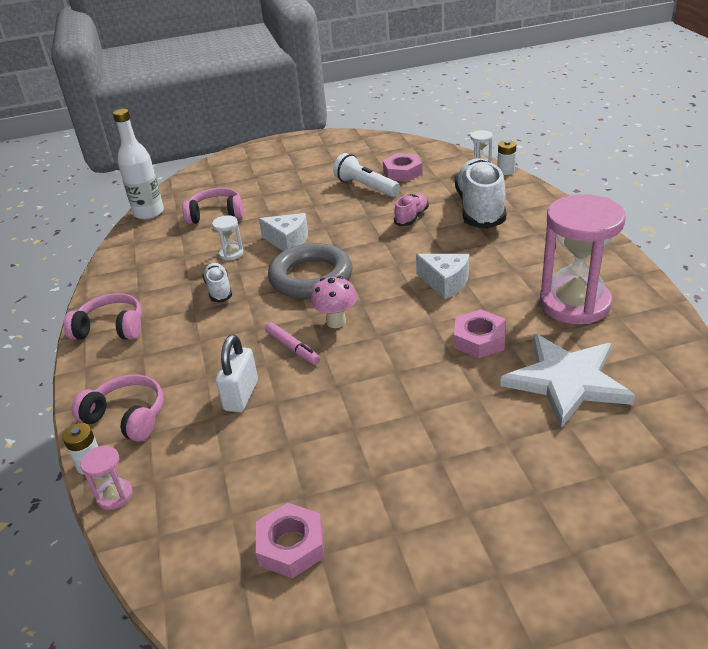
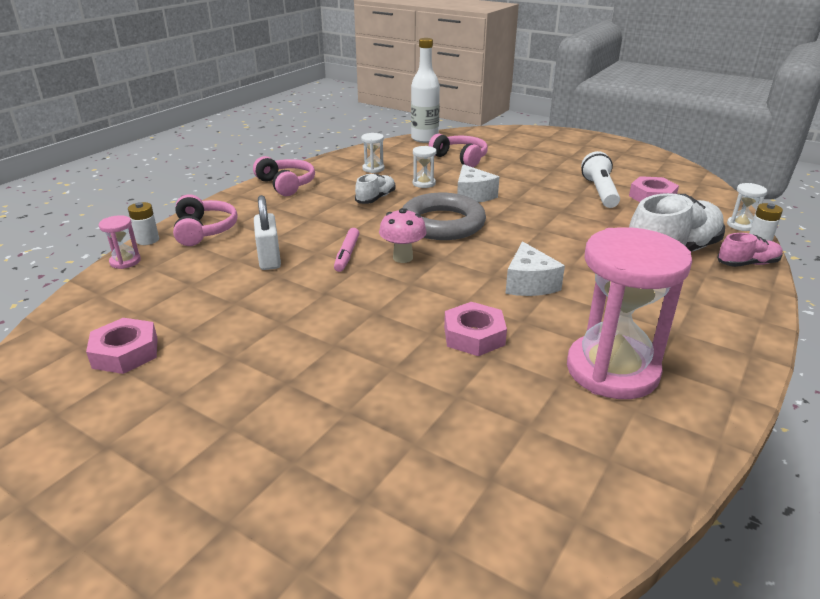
camera: 45 degrees right, 5 degrees down
(161, 266) = (373, 169): none -> white hourglass
(241, 395) = (269, 259): white padlock -> white padlock turned 75 degrees counterclockwise
(411, 217) = (595, 228): pink shoe -> pink shoe (747, 264)
(566, 381) = (479, 415): white star -> none

